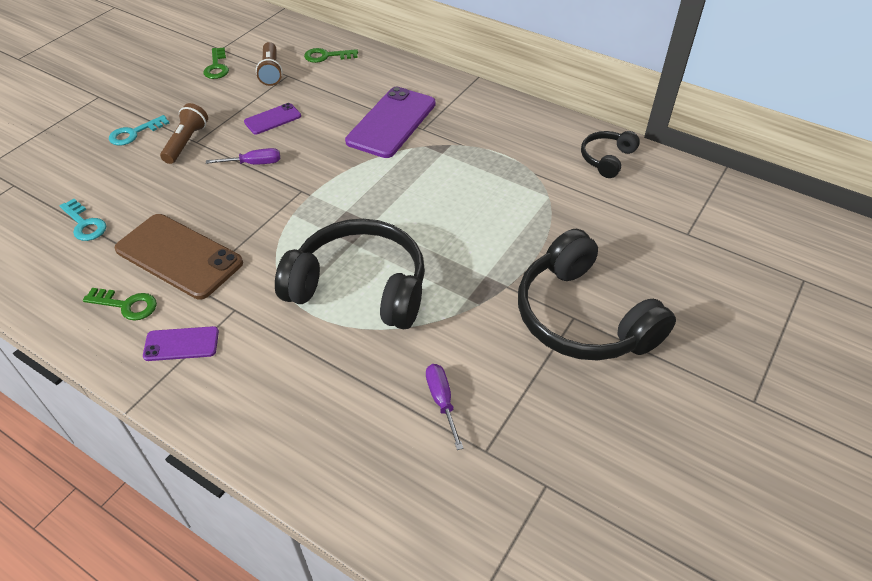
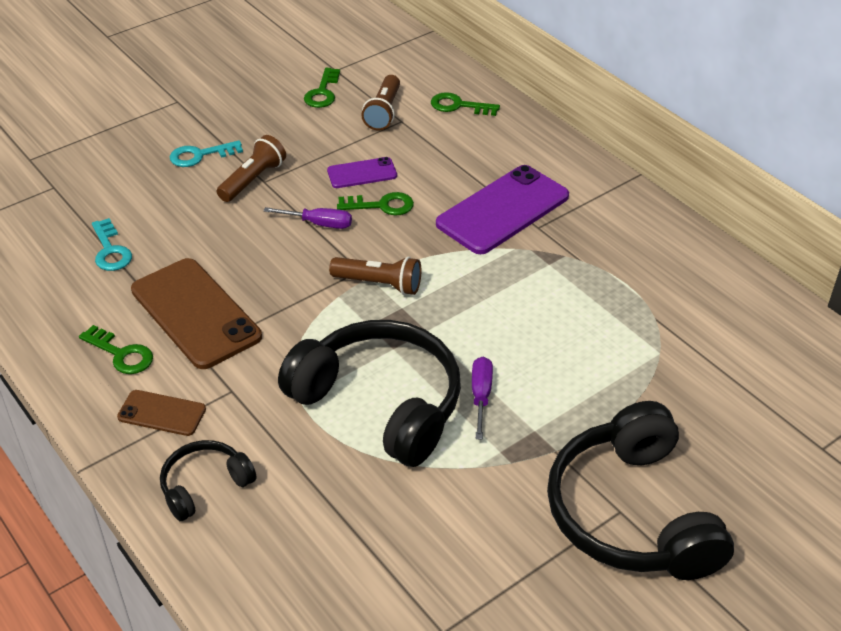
camera: 20 degrees right, 5 degrees down
(181, 344) = (162, 413): purple phone -> brown phone
(298, 139) = (381, 205): none -> green key
(321, 197) = (379, 284): none -> brown flashlight
(442, 401) = (418, 562): purple screwdriver -> purple screwdriver (481, 396)
(607, 159) = (761, 323): black headphones -> black headphones (205, 486)

